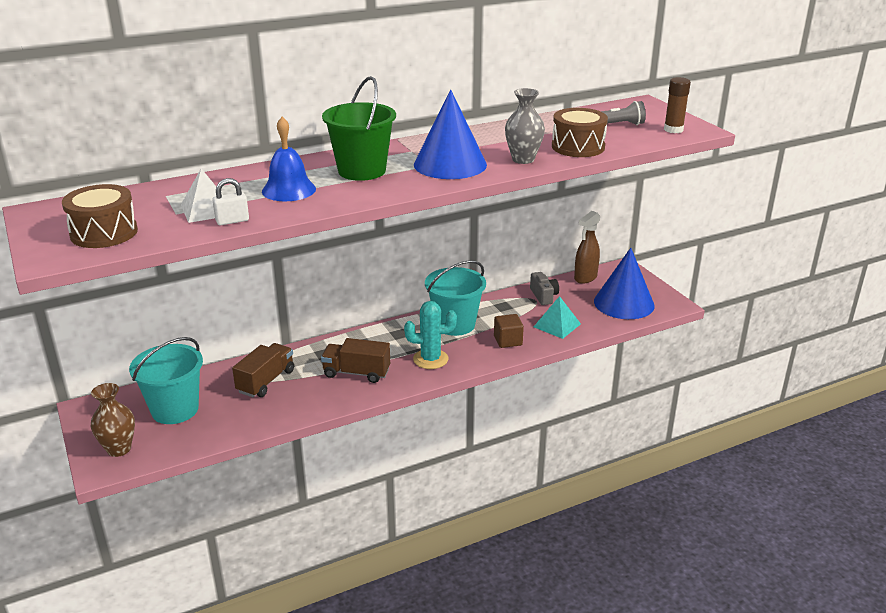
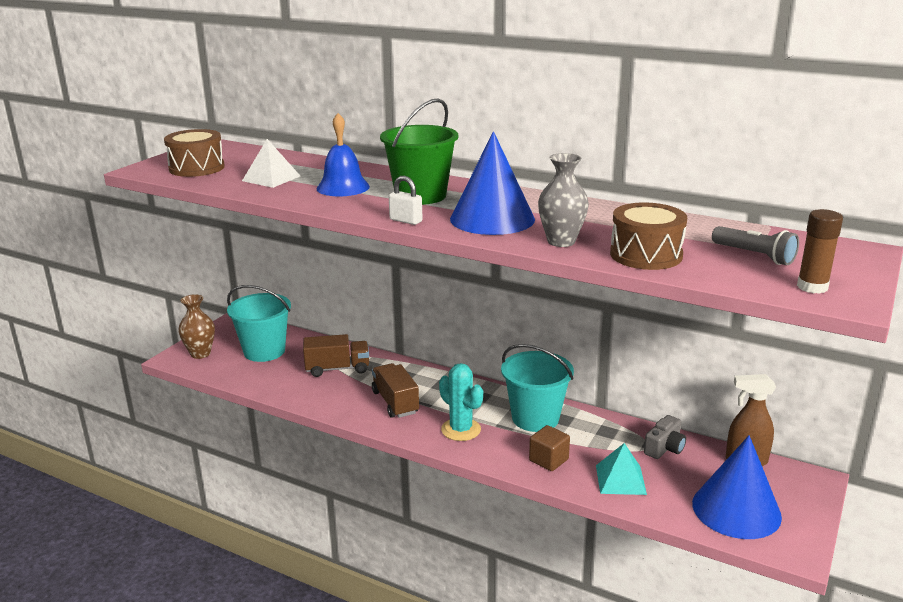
camera: 55 degrees right, 5 degrees down
(232, 221) = (260, 190): white padlock -> white padlock (406, 220)

